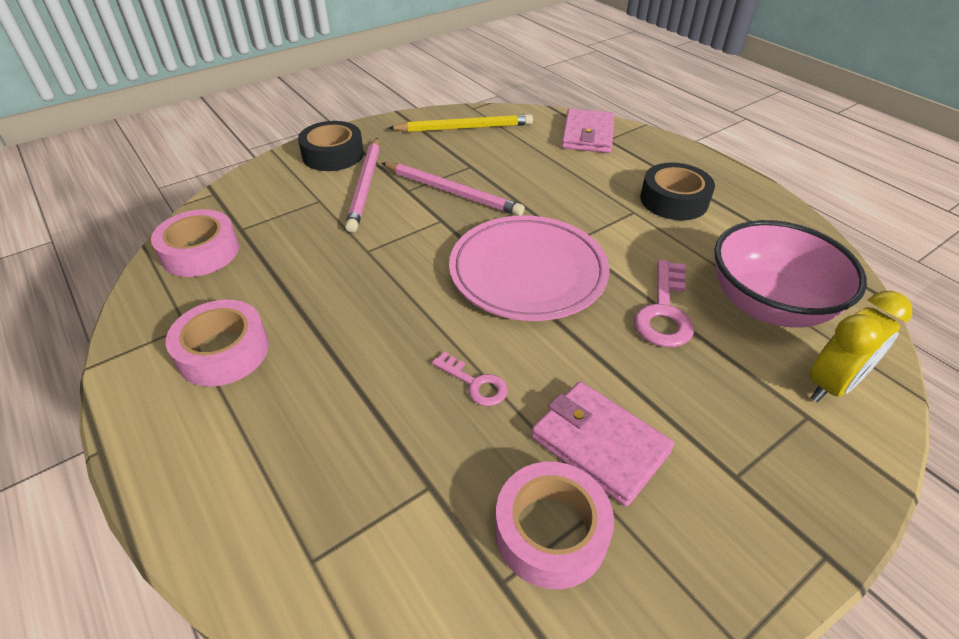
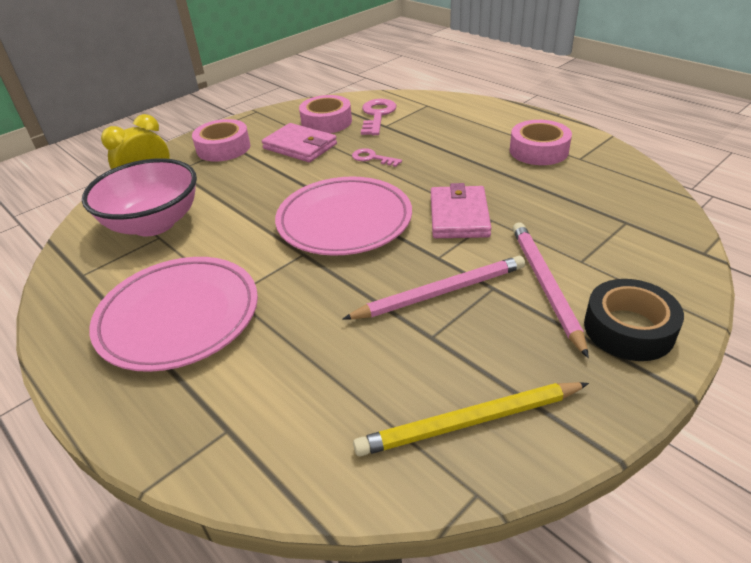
camera: 175 degrees right, 5 degrees down
(200, 252) = (634, 199): pink tape -> pink tape (223, 148)
(452, 191) = (440, 292): pink pencil -> pink pencil turned 135 degrees clockwise
(587, 135) = (259, 435): pink wallet -> pink wallet (459, 216)
(664, 311) = (238, 209): pink key -> pink key (377, 115)
(673, 200) = (179, 317): black tape -> pink plate

